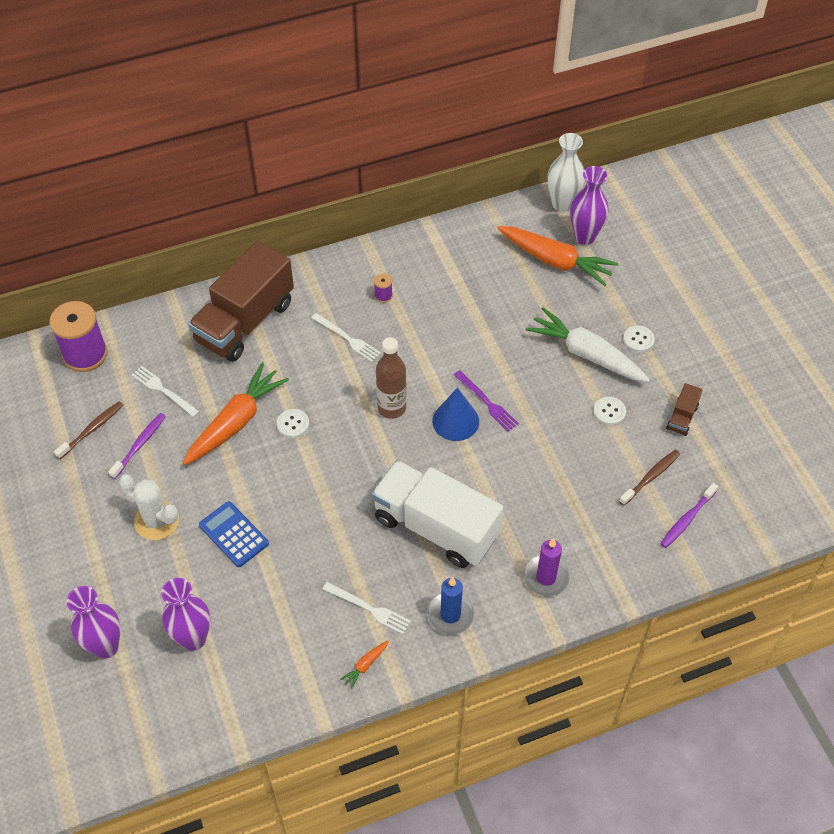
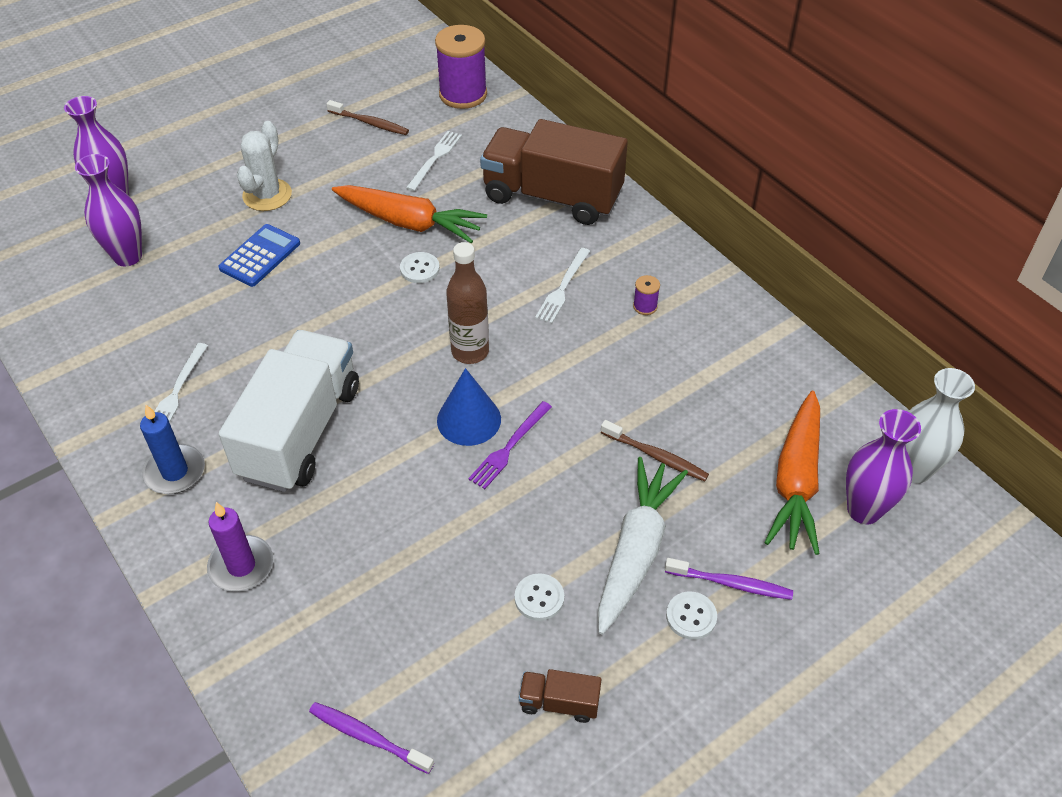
camera: 75 degrees right, 5 degrees down
(139, 445) = (359, 160): purple toothbrush -> purple toothbrush (731, 583)
(365, 665) = (101, 404): orange carrot -> none
(650, 477) = (434, 673): brown toothbrush -> brown toothbrush (656, 456)

